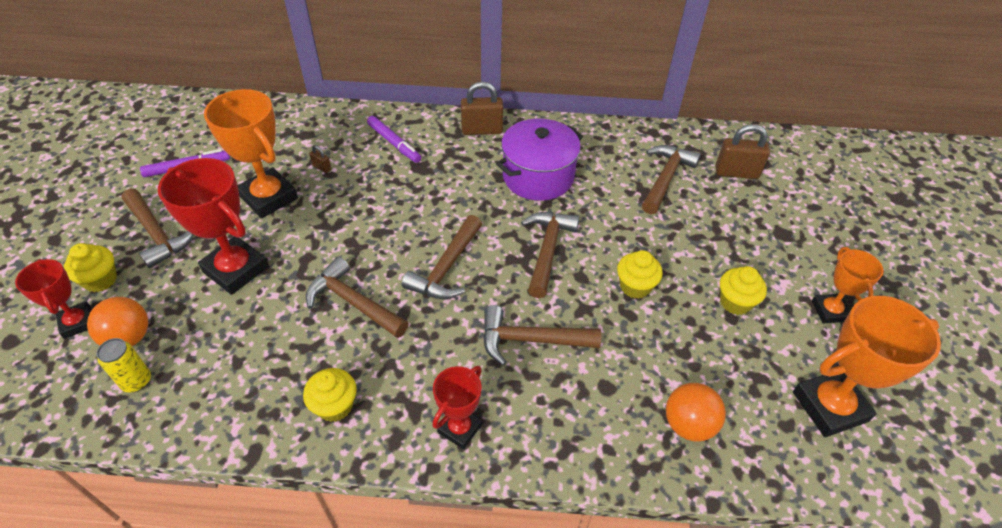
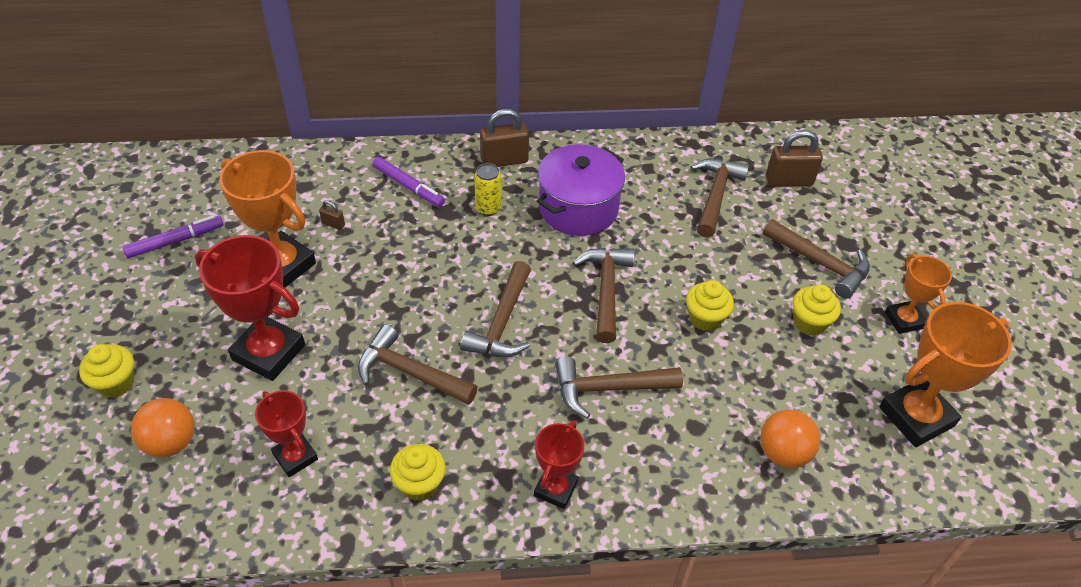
camera: 10 degrees left, 0 degrees up
(78, 322) = (106, 433): red trophy -> red trophy (295, 457)
(137, 381) = (195, 488): yellow can -> yellow can (488, 208)
(157, 234) = (165, 323): brown hammer -> brown hammer (820, 263)

